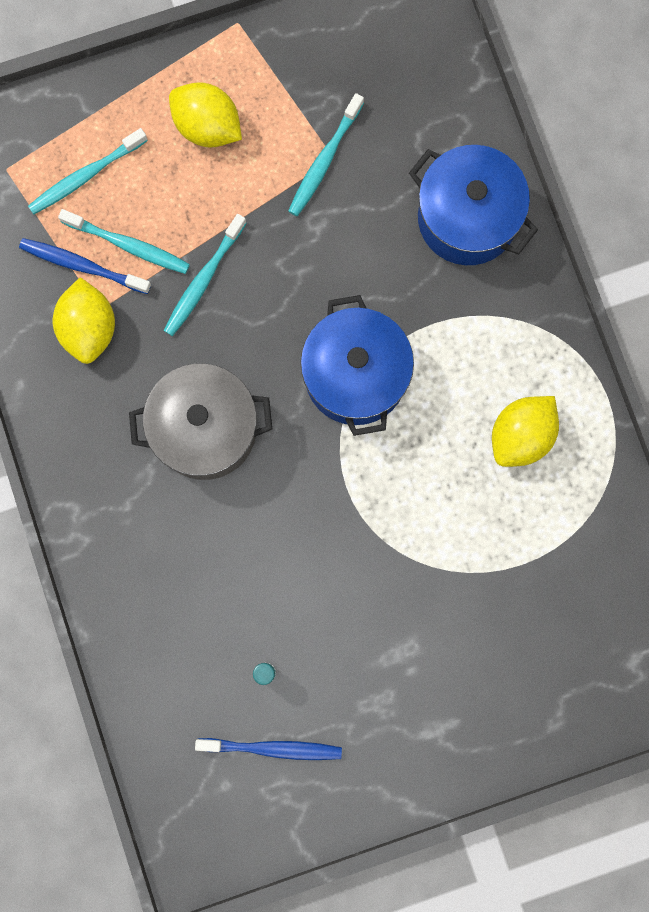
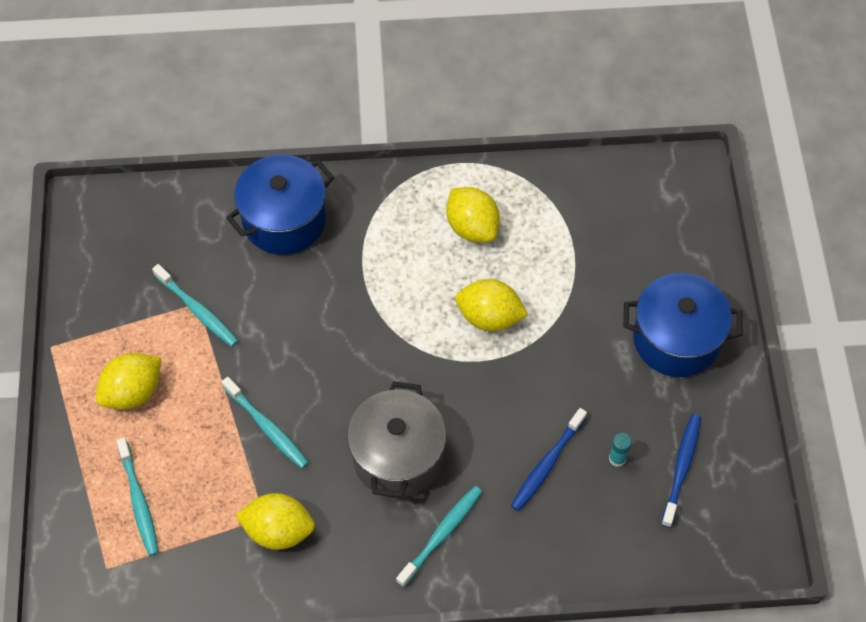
camera: 75 degrees left, 20 degrees down
(83, 266) = (220, 522): blue toothbrush -> blue toothbrush (547, 464)
(128, 245) = (214, 481): turquoise toothbrush -> turquoise toothbrush (441, 535)
(355, 375) = (387, 331): blue pot -> blue pot (676, 339)
(405, 486) = (489, 317): none -> yellow lemon

